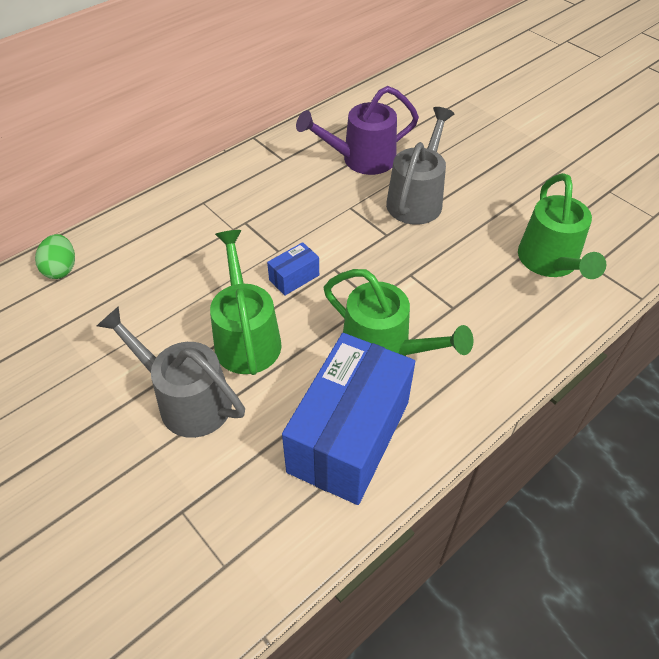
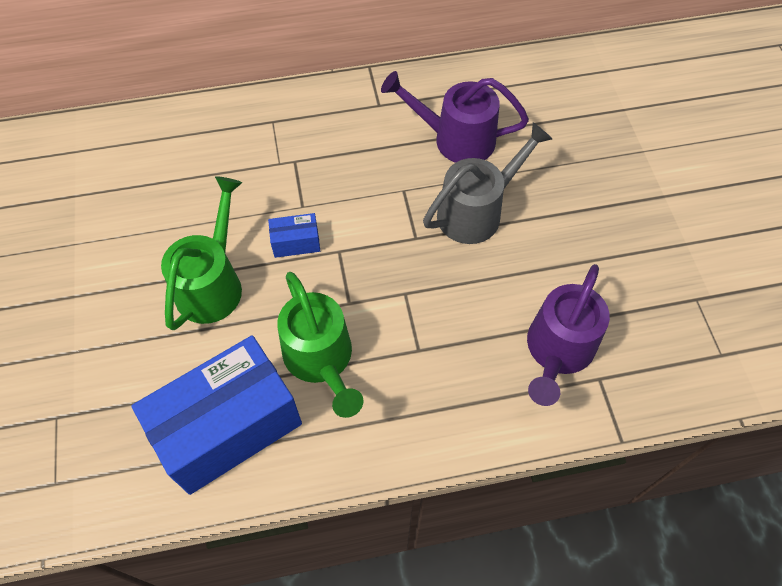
camera: 30 degrees right, 10 degrees up
(61, 269) = (112, 137): green egg -> none
(185, 400) = (124, 318): grey watering can -> none
(551, 263) = (557, 352): green watering can -> purple watering can

